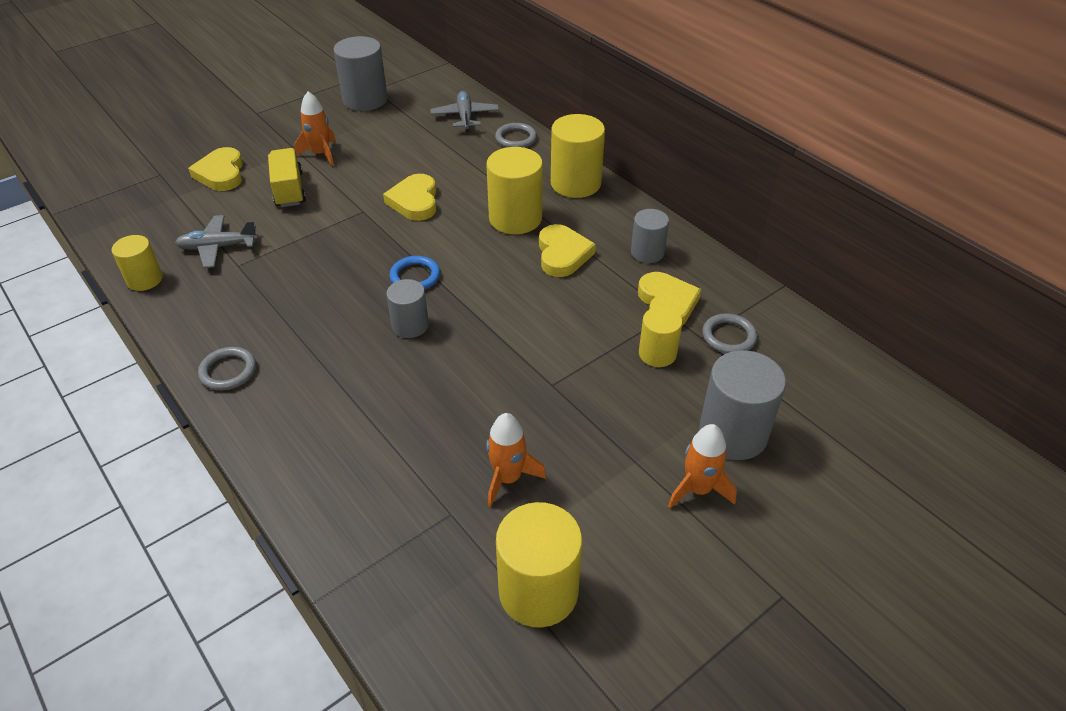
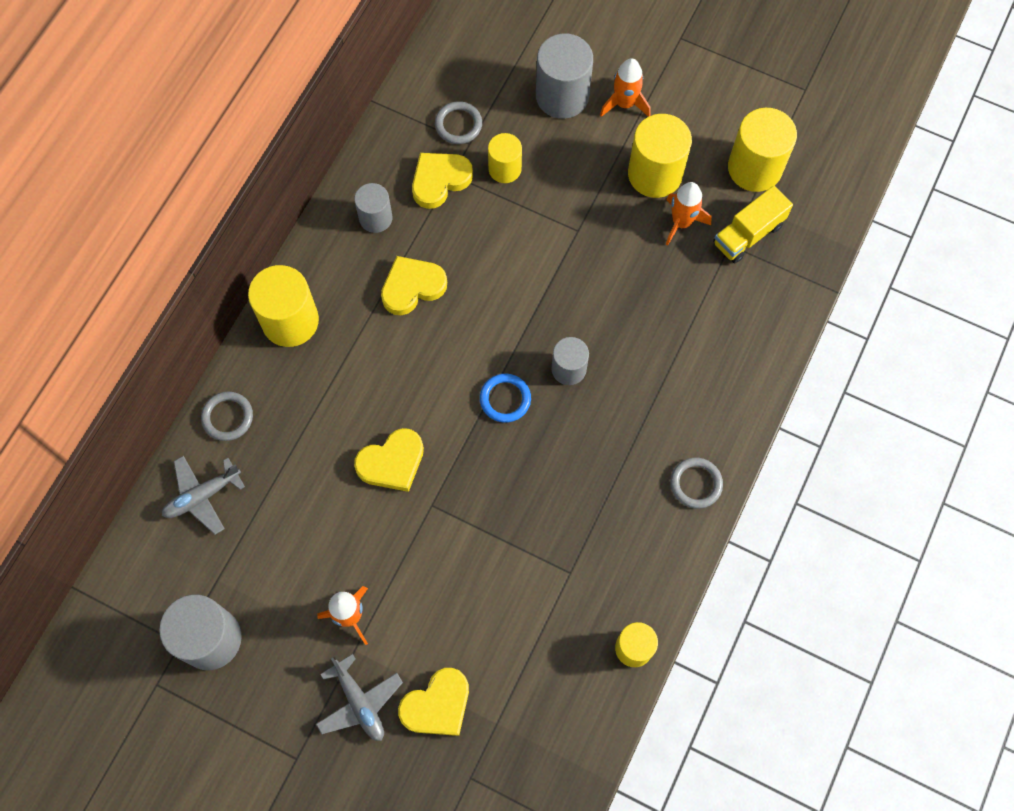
camera: 115 degrees left, 25 degrees up
(218, 247) = (555, 612): grey plane -> grey plane (359, 702)
(289, 190) = (431, 606): yellow truck -> yellow truck (748, 234)
(515, 218) = (376, 352): yellow cylinder -> yellow cylinder (655, 174)

